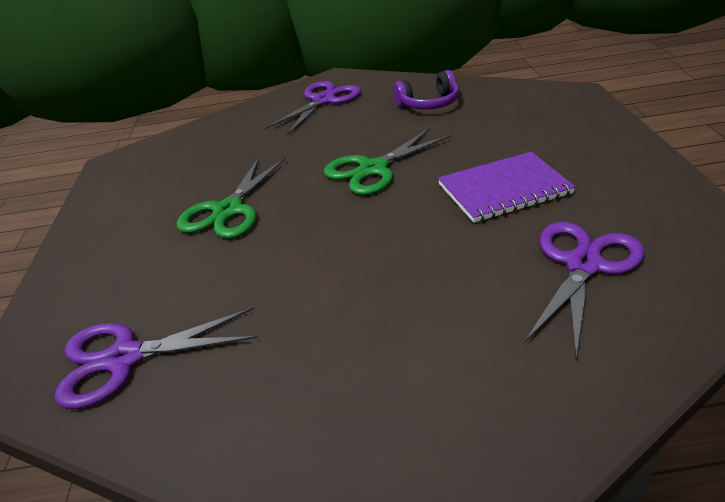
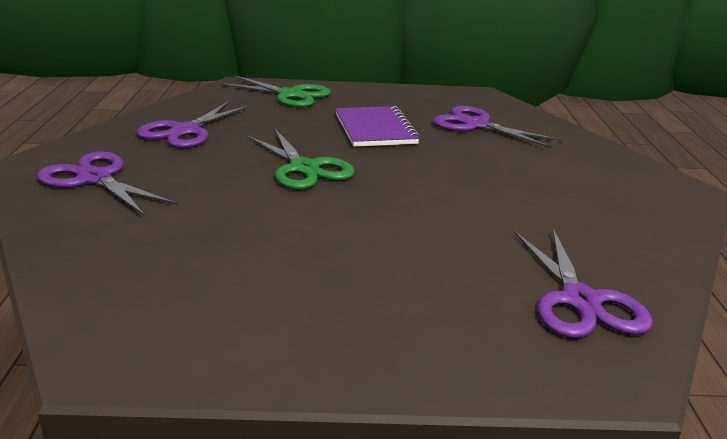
camera: 90 degrees left, 10 degrees down
(228, 210) = (337, 247): green scissors -> green scissors (290, 95)
(429, 104) = (186, 131): purple headphones -> purple scissors

